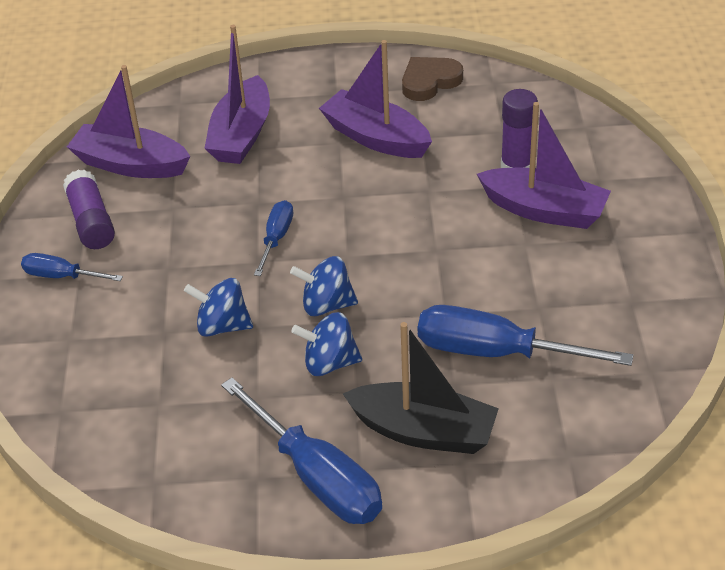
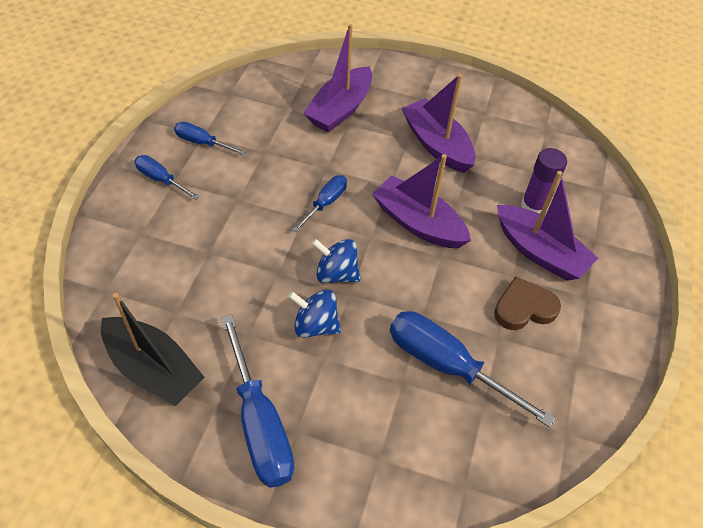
camera: 15 degrees right, 10 degrees up
(91, 222) = (202, 143): purple glue stick -> blue screwdriver
(130, 164) = (251, 106): purple boat -> purple boat (418, 223)
(222, 326) = (252, 263): blue spinning top -> none
(424, 431) = (359, 416): black boat -> black boat (154, 369)
(429, 81) = (497, 111): brown heart -> brown heart (524, 308)

